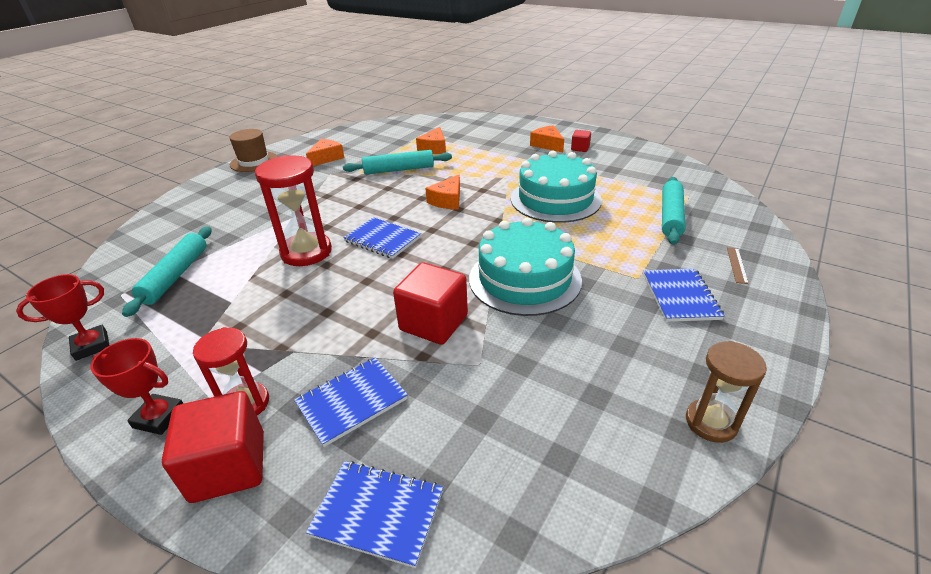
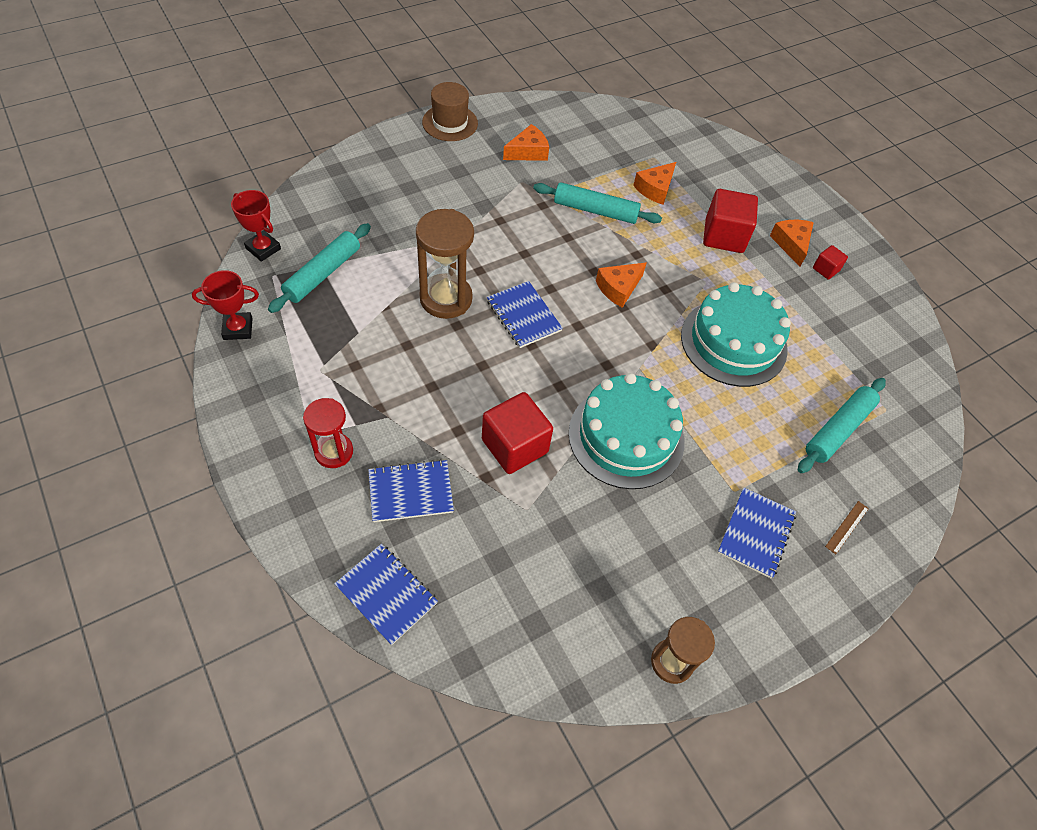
camera: 20 degrees right, 20 degrees up
(159, 417) = (270, 431): red trophy -> red trophy (263, 248)
(228, 466) = (304, 502): red cube -> red cube (724, 236)
(306, 252) = (446, 298): red hourglass -> brown hourglass

